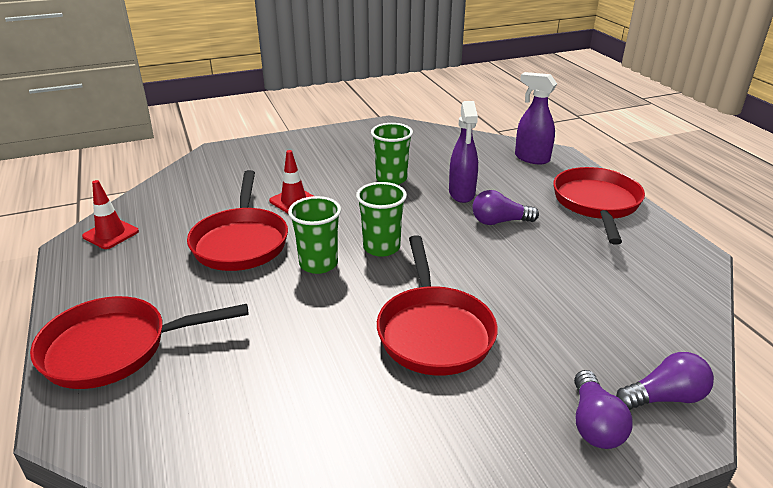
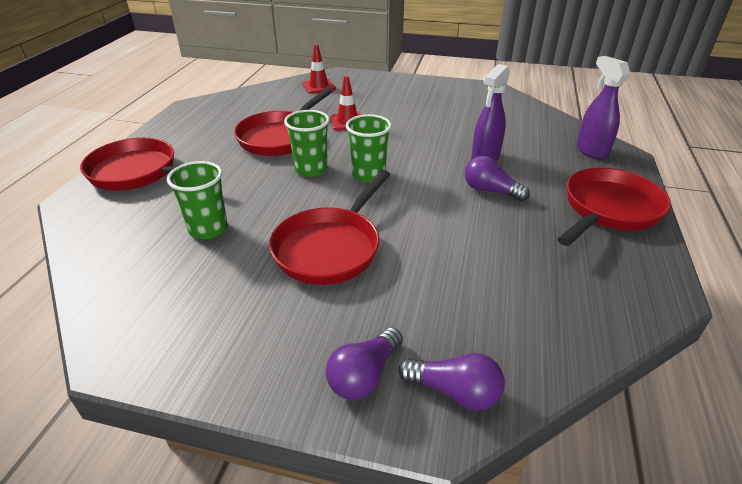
camera: 35 degrees right, 5 degrees up
(111, 234) = (215, 106): red traffic cone -> red traffic cone (318, 86)
(391, 179) = (440, 129): green cup -> green cup (208, 229)

